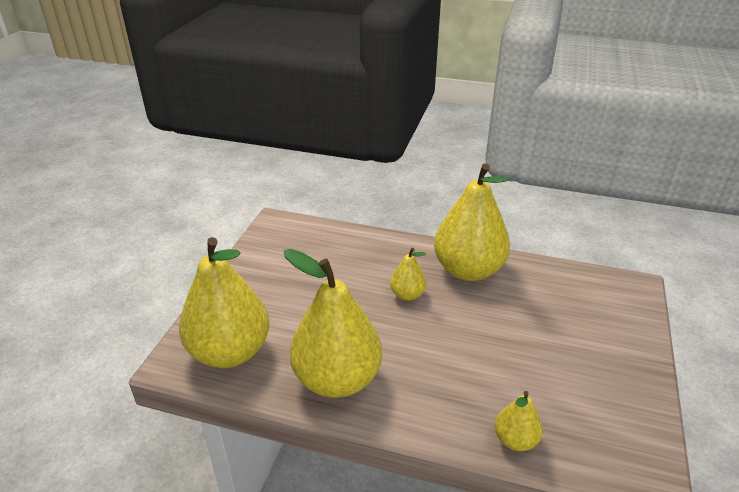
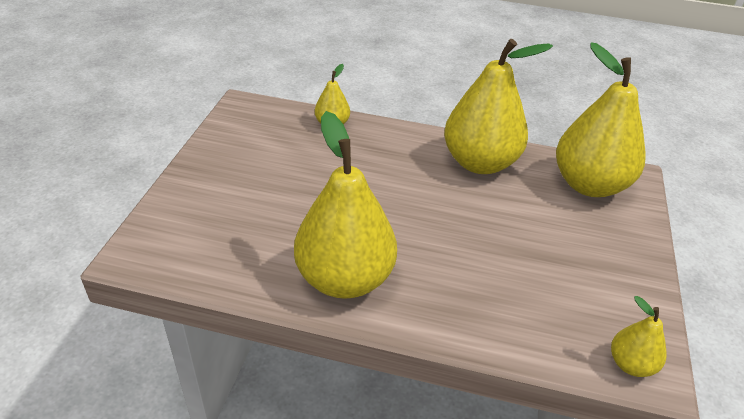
camera: 175 degrees right, 5 degrees up
(407, 295) = (423, 243): yellow pear -> yellow pear (630, 364)

